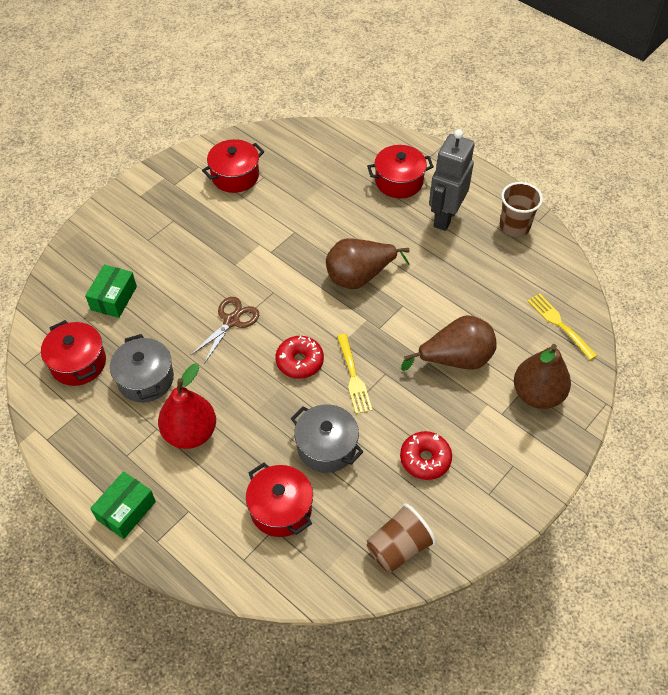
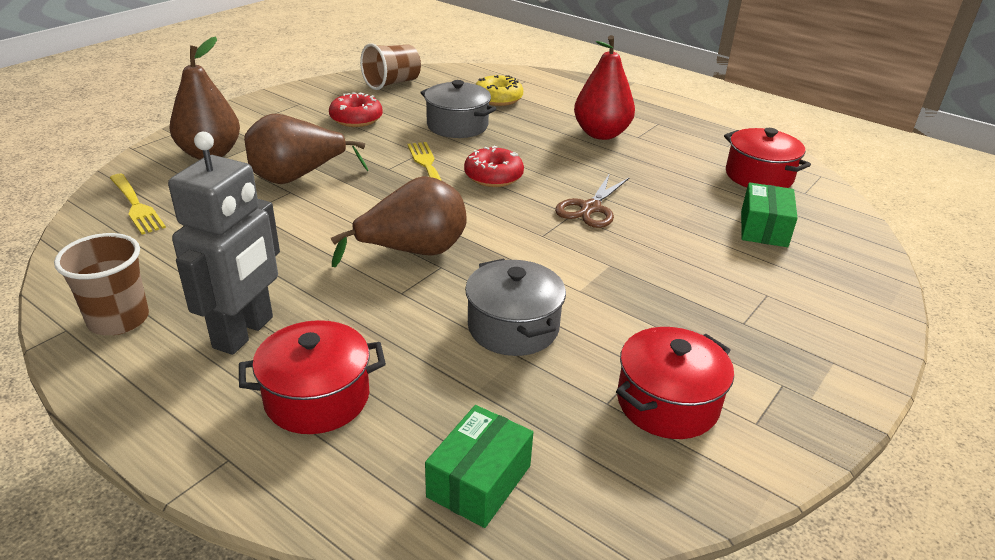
camera: 175 degrees right, 20 degrees down
(126, 510) = (638, 99): green box -> green box (479, 481)
(145, 379) = (671, 165): grey pot -> grey pot (513, 327)
(281, 509) = (498, 99): red pot -> yellow donut

